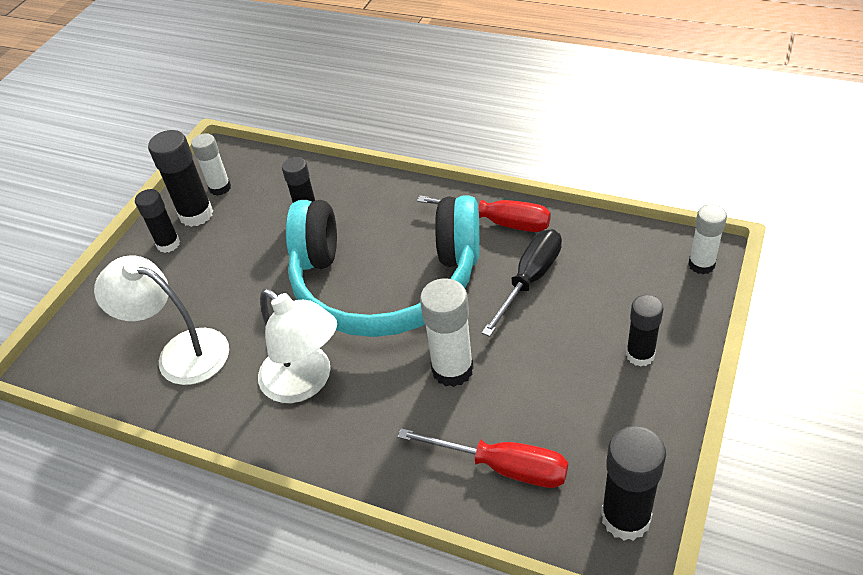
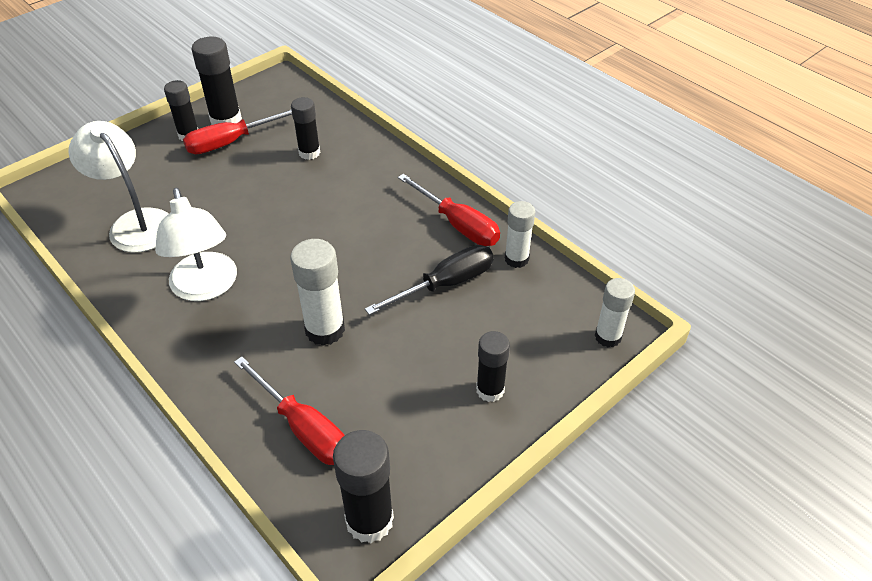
camera: 20 degrees right, 0 degrees up
(219, 233) = (231, 142): none -> red screwdriver
(220, 188) = (259, 106): white glue stick -> white glue stick (516, 259)
(385, 283) = (326, 235): turquoise headphones -> none

